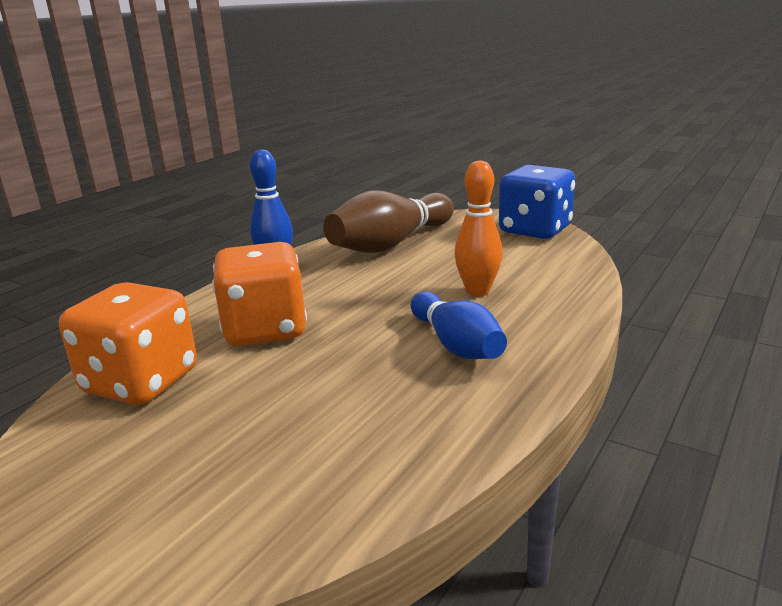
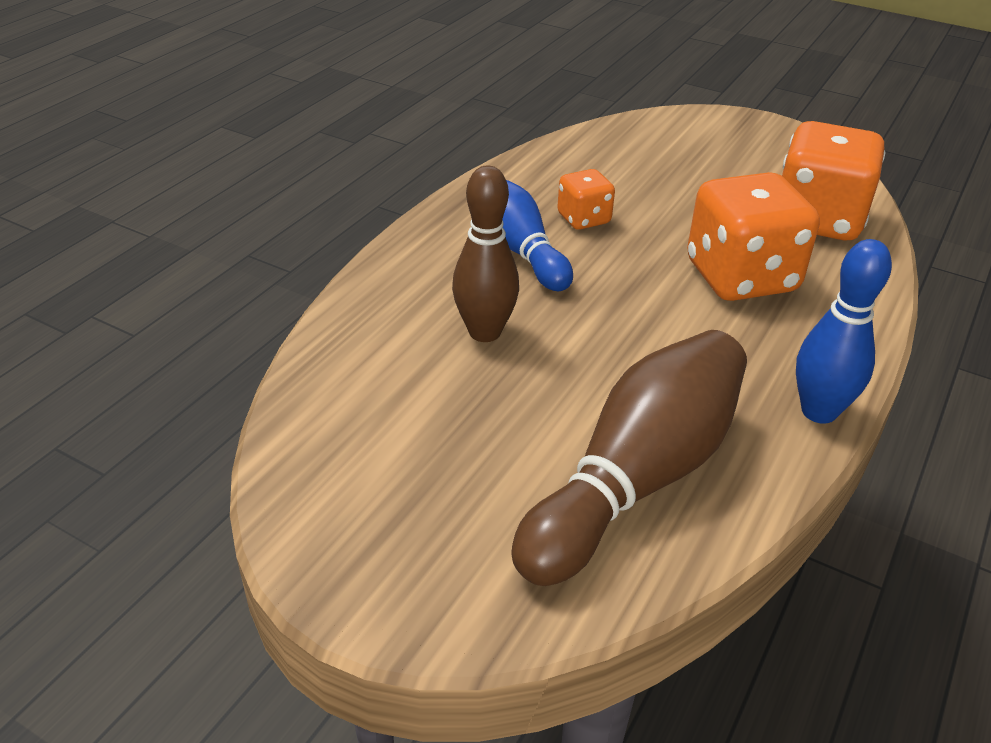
camera: 175 degrees right, 15 degrees up
(387, 375) = (583, 219): none -> orange dice
(477, 291) = (485, 332): orange bowling pin -> brown bowling pin
(535, 230) = (340, 517): blue dice -> none

